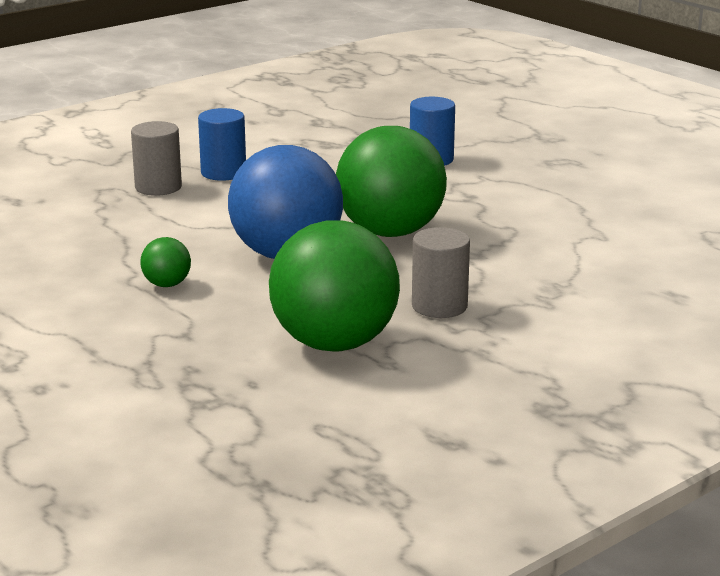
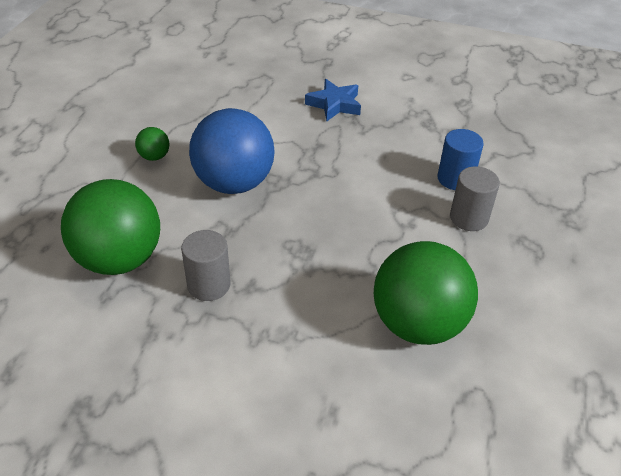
camera: 55 degrees right, 20 degrees up
(158, 187) = (287, 92): grey cylinder -> grey cylinder (469, 218)
(223, 173) = (334, 104): blue cylinder -> blue star
(390, 232) = (310, 212): green ball -> green ball (418, 324)

